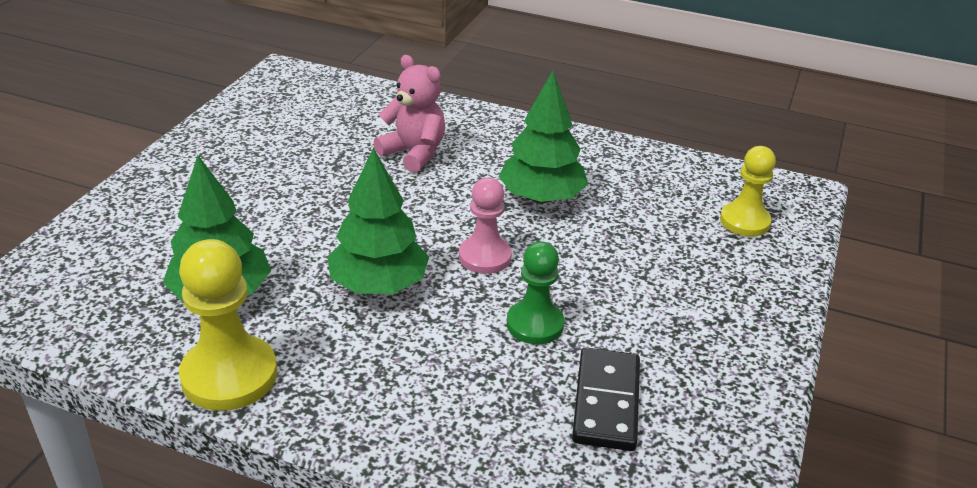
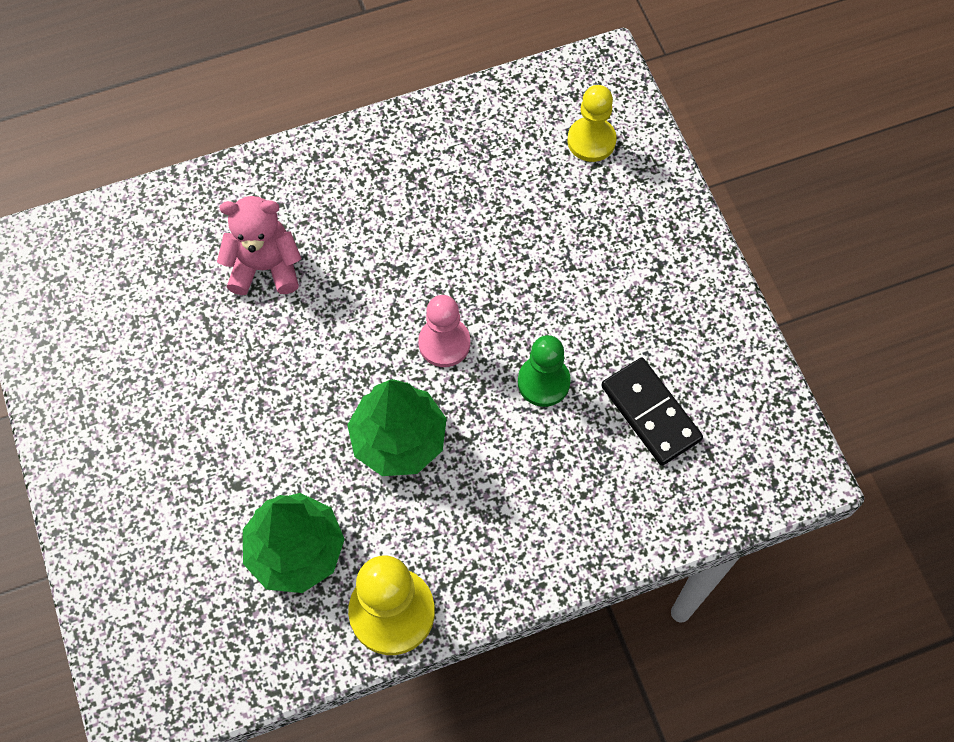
camera: 40 degrees left, 30 degrees up
(541, 197) = (421, 237): green tree -> none

